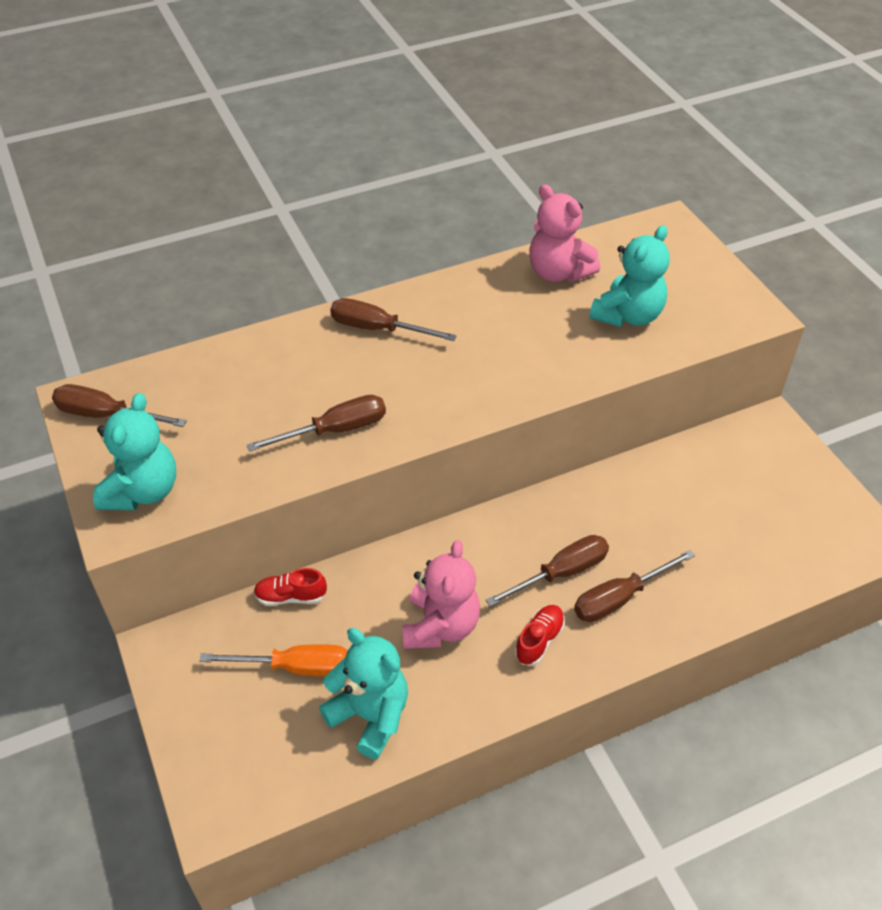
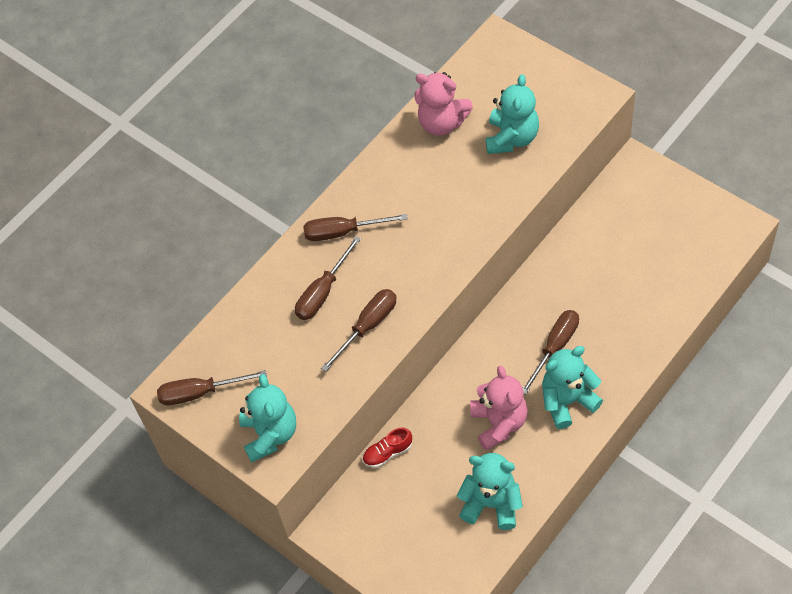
camera: 20 degrees left, 10 degrees up
(295, 667) = (423, 498): orange screwdriver -> none
(539, 640) = (567, 401): red shoe -> turquoise teddy bear
(620, 598) = (602, 346): brown screwdriver -> brown screwdriver (323, 292)

